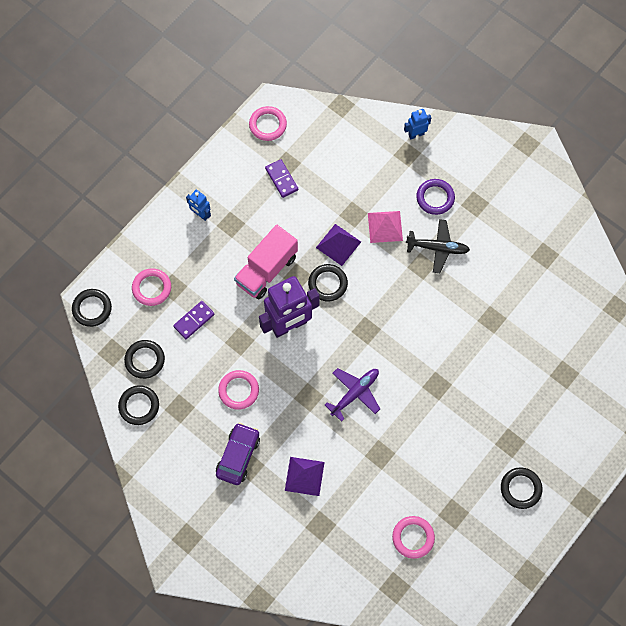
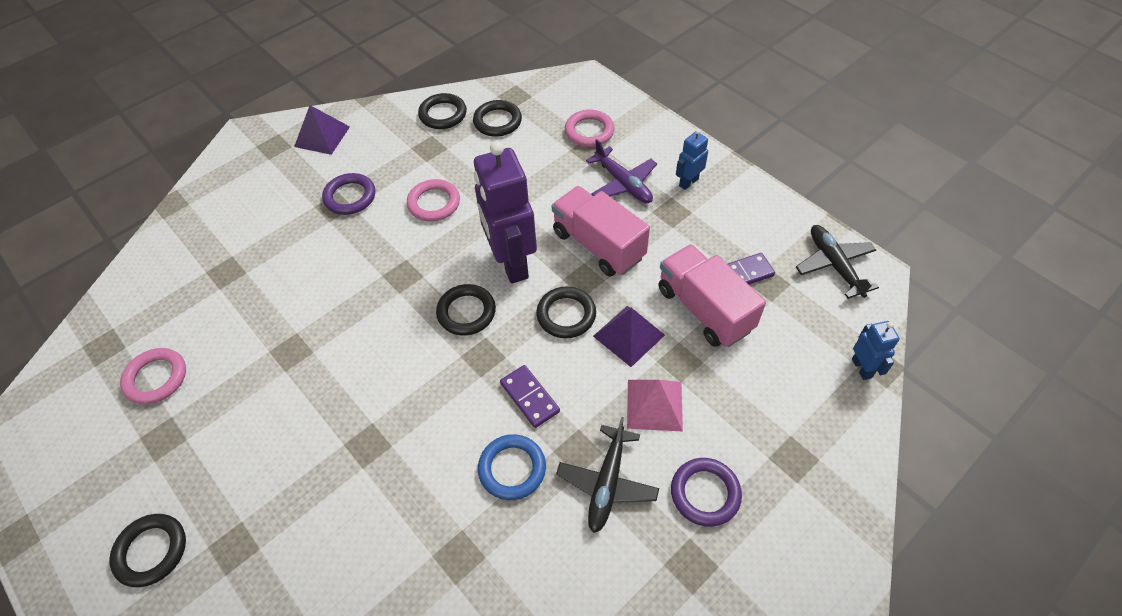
camera: 100 degrees right, 15 degrees down
(92, 308) = (571, 82): black ring -> black ring (466, 312)
(194, 320) = (539, 167): purple domino -> purple domino (530, 397)
(238, 456) = (350, 197): purple car -> purple ring
(268, 125) = (834, 265): pink ring -> black plane
(304, 476) = (297, 261): purple pyramid -> purple pyramid (322, 136)
(312, 201) = (704, 309): none -> pink truck
(355, 393) = (390, 330): purple plane -> purple plane (623, 183)
(416, 134) = (835, 479): blue robot -> blue robot (862, 368)
(438, 300) = (512, 469): none -> blue ring

